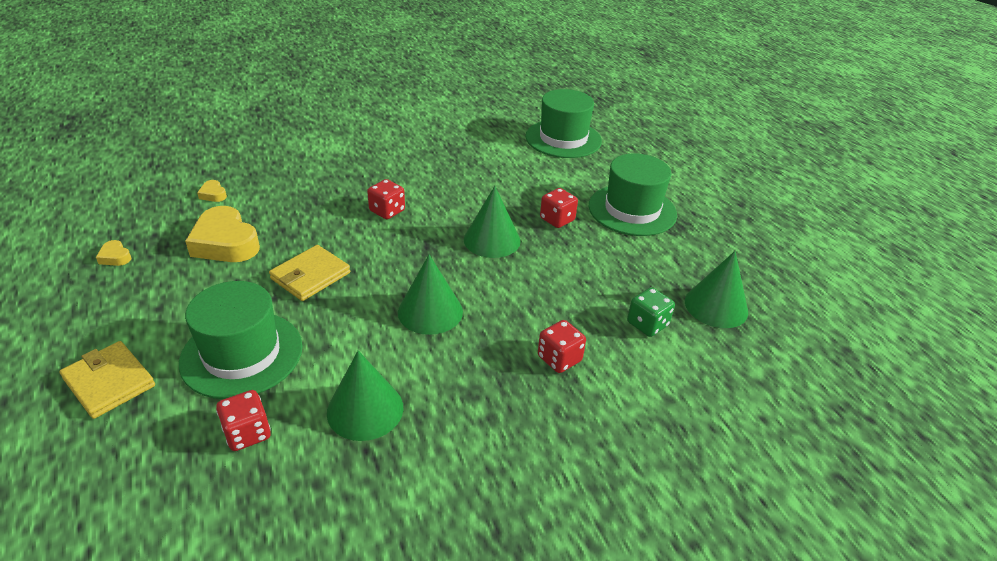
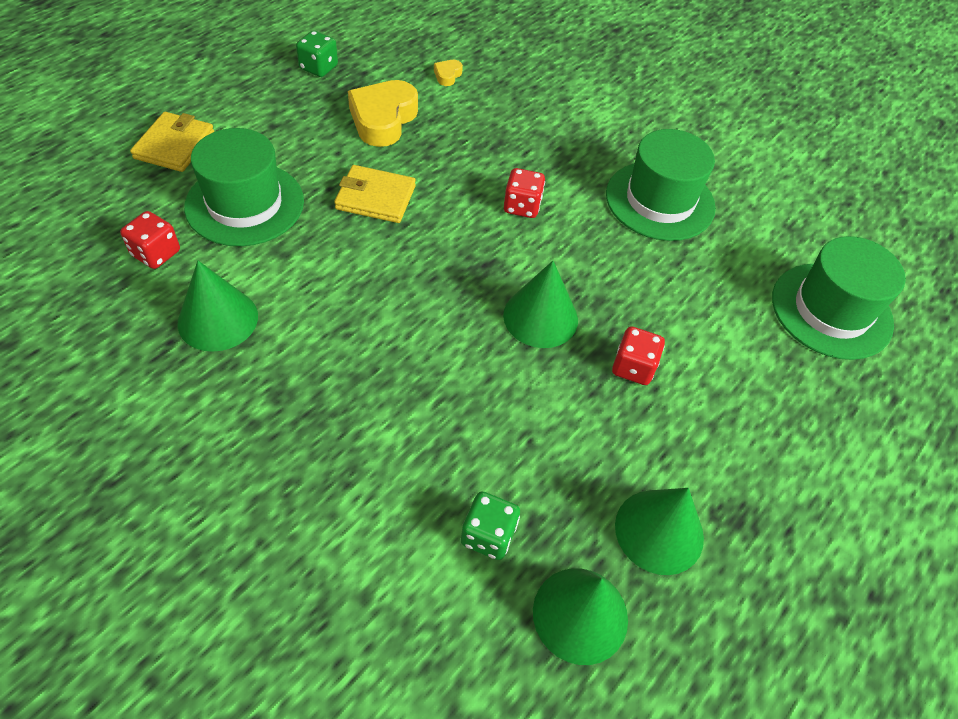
camera: 60 degrees right, 15 degrees up
(115, 257) = (318, 67): yellow heart -> green dice
(430, 311) = (380, 311): green cone -> green cone (659, 531)
(559, 359) = (372, 457): red dice -> none
(632, 210) = (726, 447): green hat -> green hat (660, 201)

